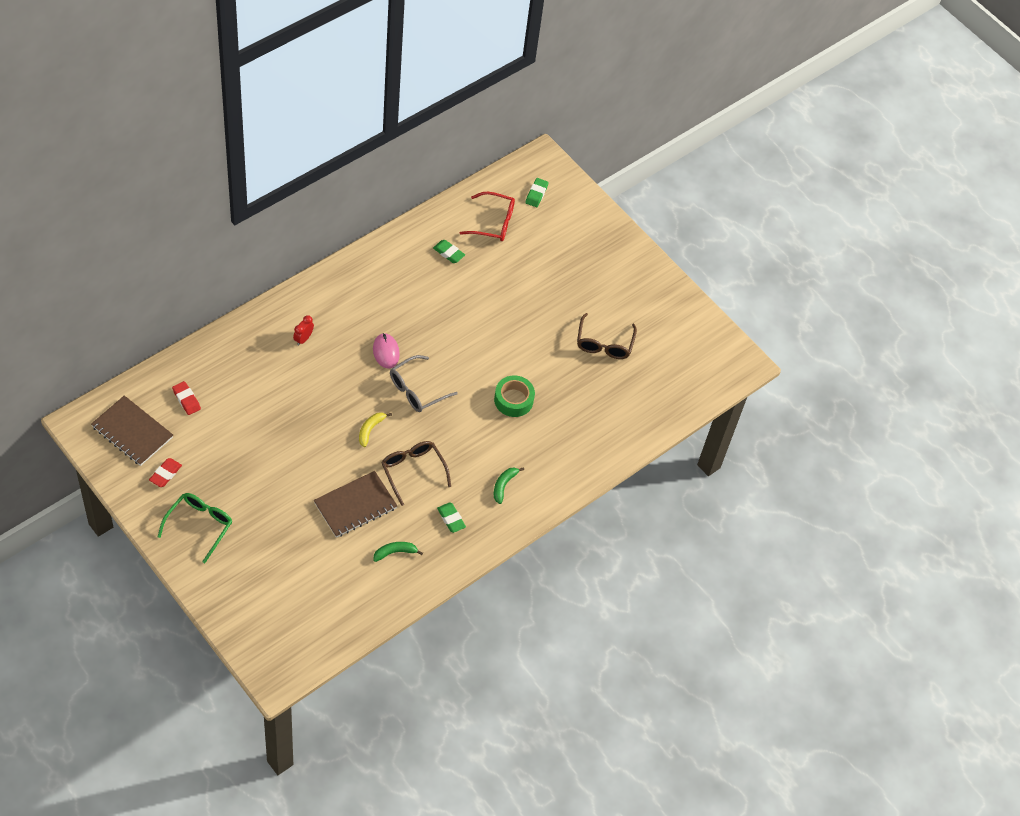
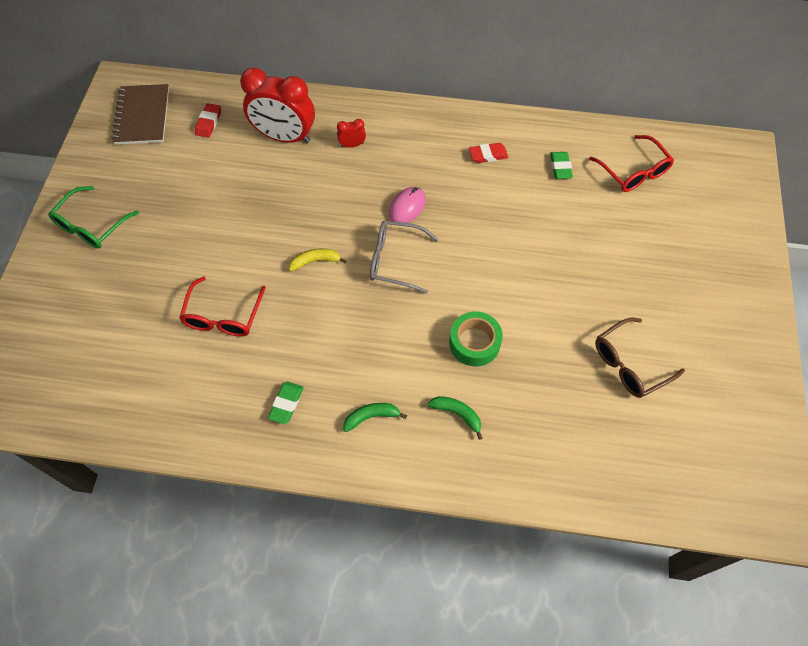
camera: 55 degrees right, 5 degrees up
(165, 474) = (122, 165): red eraser -> red eraser (488, 155)
(199, 526) = (92, 225): green glasses -> green glasses turned 135 degrees clockwise
(252, 368) = (284, 137): none -> red clock
(355, 505) = (223, 315): brown notebook -> red glasses
(395, 552) = (202, 389): green banana -> green banana (457, 414)
(413, 471) = (306, 329): brown glasses -> none
(536, 194) = (705, 176): green eraser -> none

